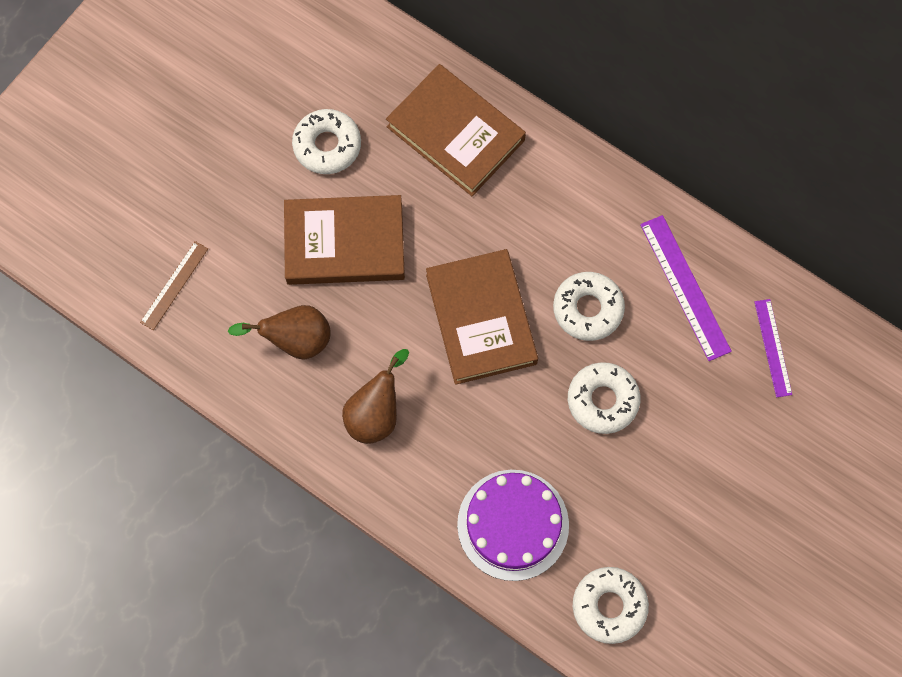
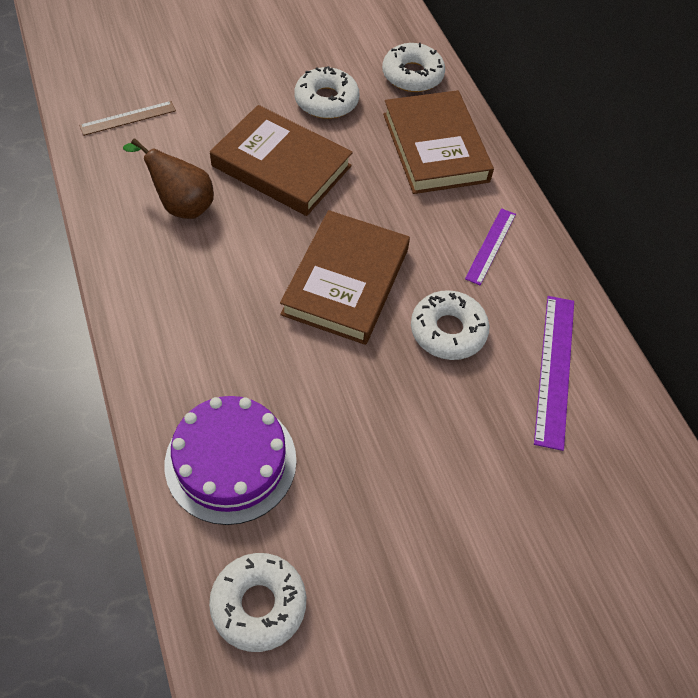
camera: 30 degrees right, 15 degrees down
(376, 413) = (194, 294): brown pear -> none
(602, 400) = (403, 412): white donut -> white donut (412, 75)
(772, 347) = (609, 474): purple ruler -> purple ruler (490, 246)

